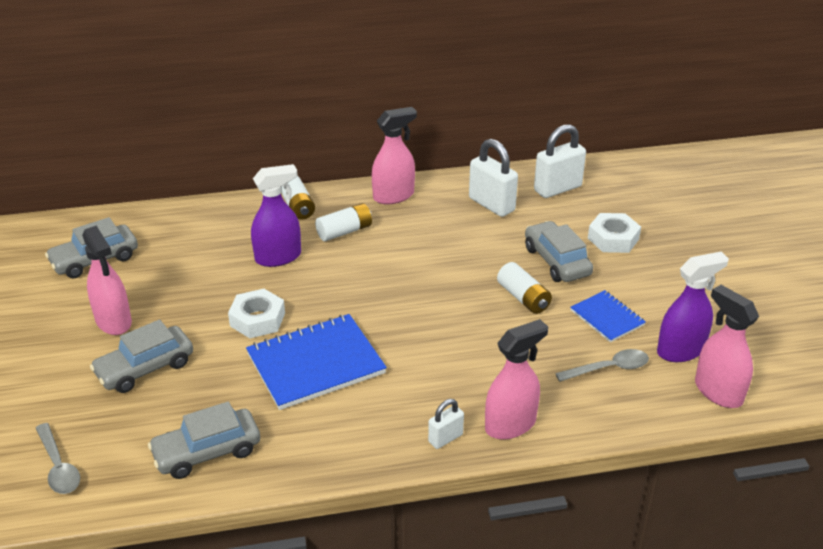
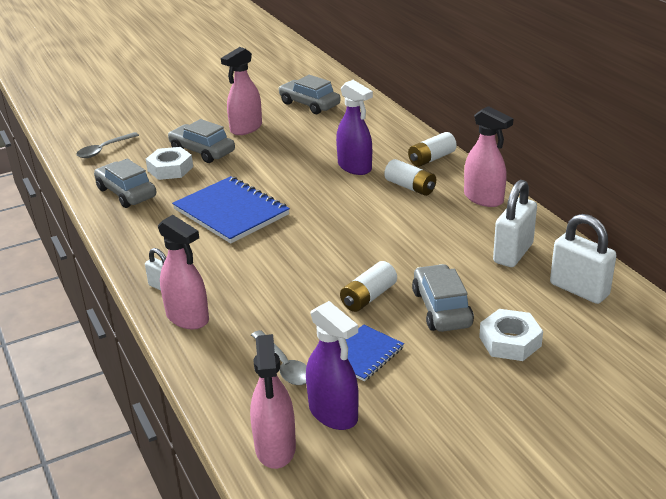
camera: 75 degrees right, 5 degrees down
(257, 319) = (273, 177): white nut -> white nut (170, 169)
(556, 261) = (441, 308): grey car -> grey car turned 60 degrees counterclockwise
(718, 392) = (275, 448): pink spray bottle -> pink spray bottle turned 135 degrees clockwise

